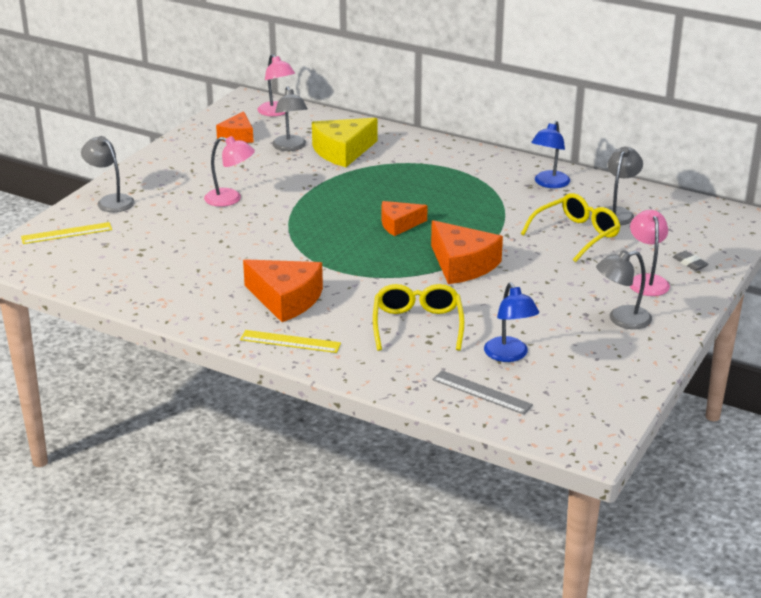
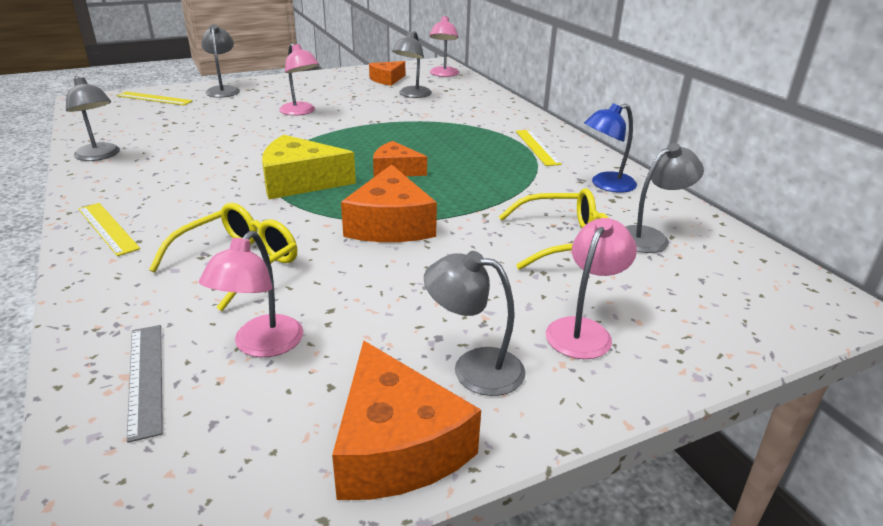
camera: 35 degrees right, 0 degrees up
(155, 300) = (100, 156): none -> grey lamp
(286, 299) = (183, 192): orange cheese -> orange cheese (396, 446)
(342, 151) = (447, 108): yellow cheese -> yellow cheese (300, 182)
(464, 167) = (537, 147): none -> yellow ruler
(509, 355) = (261, 345): blue lamp -> pink lamp
(690, 263) = (680, 333): grey eraser -> none

